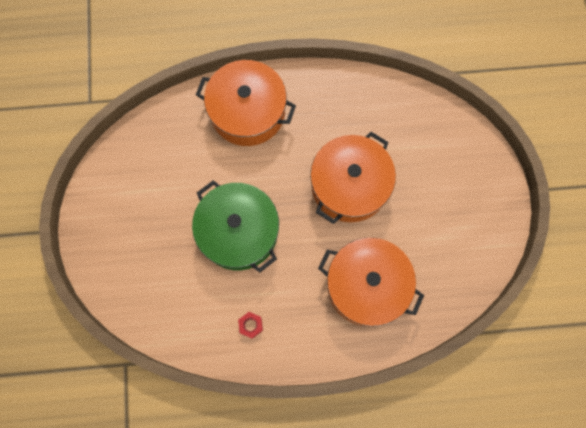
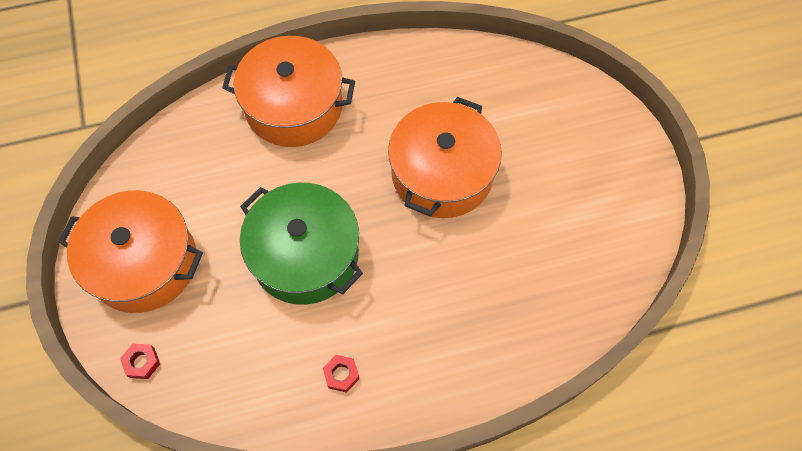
camera: 10 degrees left, 10 degrees down
(113, 292) = (142, 362): none -> red nut
(366, 286) = (490, 295): orange pot -> orange pot (144, 263)

